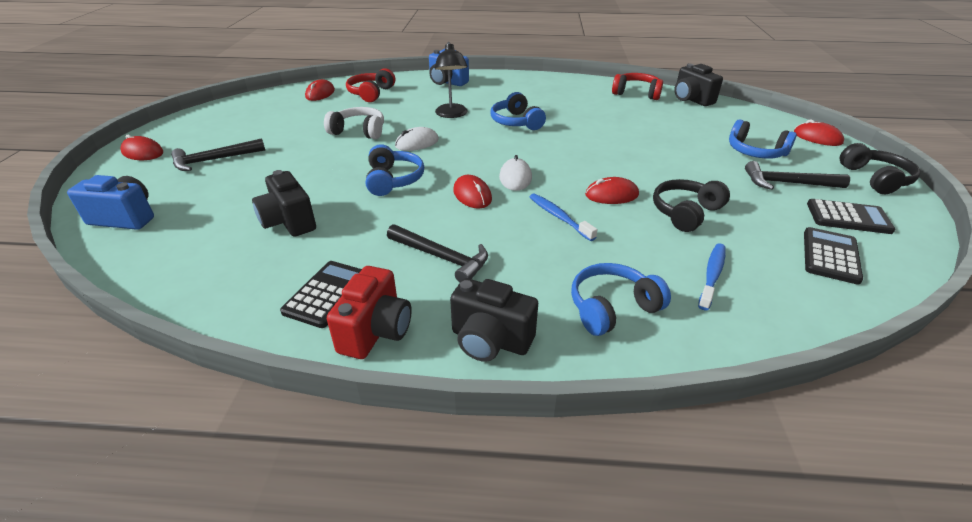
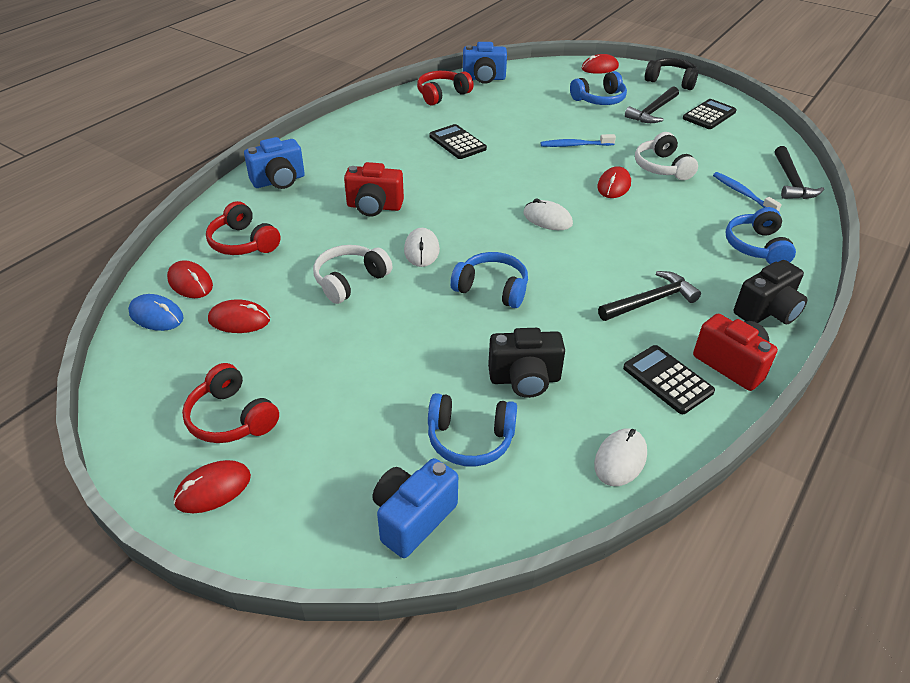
camera: 60 degrees left, 5 degrees up
(204, 139) = (231, 418): none -> red headphones
(207, 291) = (620, 459): none -> white mouse
(214, 160) = (313, 416): black hammer -> black hammer (791, 181)
(284, 96) = (156, 315): none -> blue mouse
(452, 114) = (374, 207): black lamp -> red camera
(472, 195) = (560, 252): red mouse -> red mouse (239, 320)
(516, 122) = (435, 177): blue headphones -> blue headphones (470, 439)
(559, 217) = (629, 222): blue toothbrush -> blue toothbrush (575, 145)
(685, 213) = (662, 167): black headphones -> white headphones
(691, 99) = (484, 78): black camera -> blue camera
(830, 256) = (746, 143): black calculator -> black calculator (457, 143)

